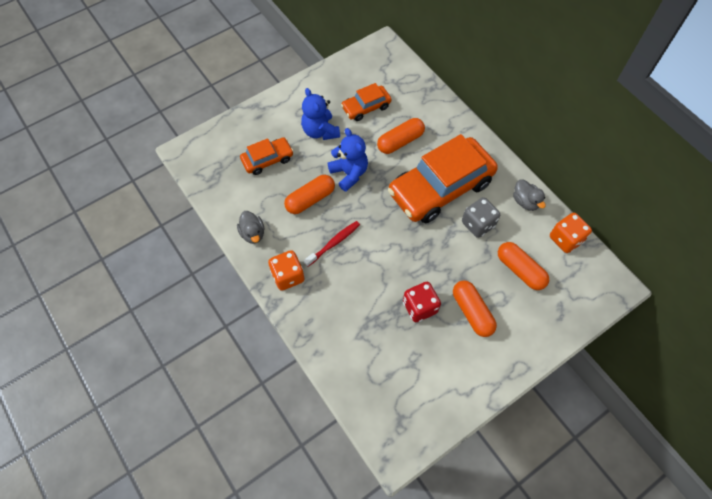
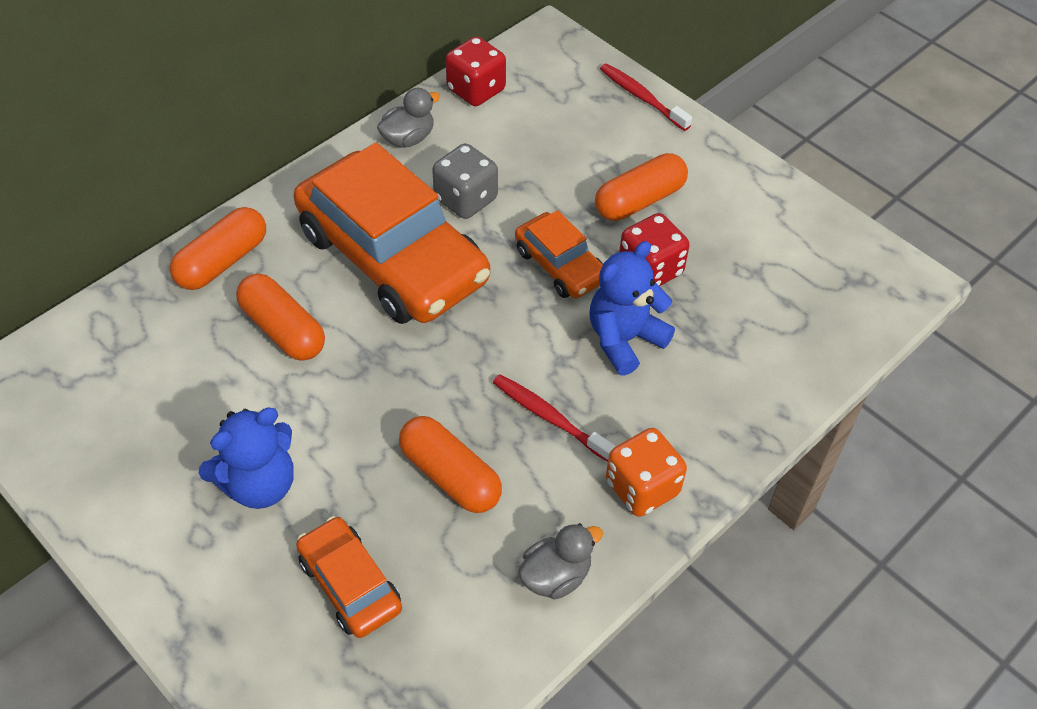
camera: 100 degrees left, 10 degrees down
(349, 173) = (374, 411): blue teddy bear -> blue teddy bear (624, 339)
(366, 107) = (187, 401): orange car -> orange car (560, 265)
(520, 270) = (546, 143): orange capsule -> orange capsule (222, 261)
(560, 331) = (642, 97): none -> red toothbrush
(565, 239) = (476, 90): orange dice -> red dice

